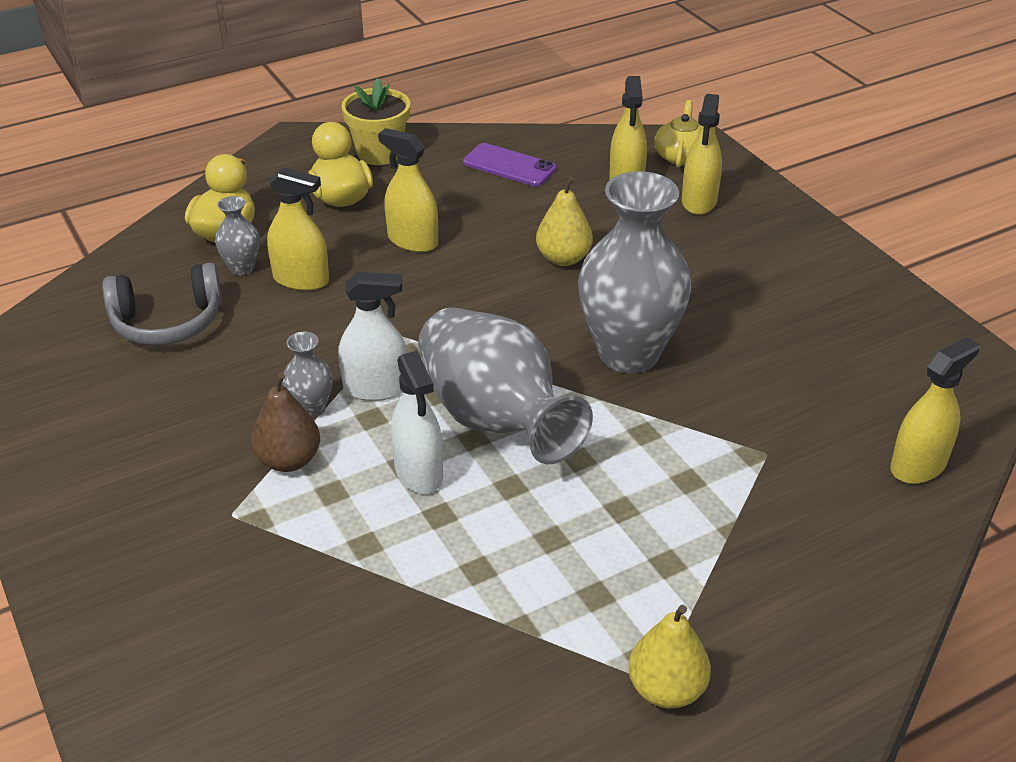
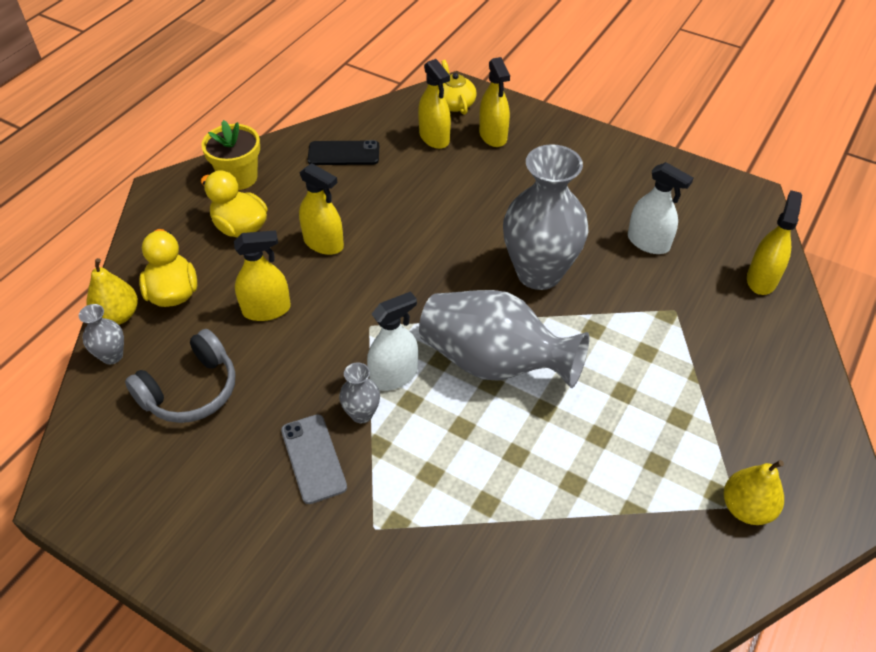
camera: 30 degrees left, 10 degrees up
(228, 427) = (313, 458): none -> grey phone
(242, 268) = (212, 318): grey vase -> grey vase (112, 356)
(289, 460) = (379, 463): brown pear -> none
(412, 241) = (323, 243): yellow spray bottle -> yellow spray bottle turned 150 degrees counterclockwise
(418, 472) = (476, 428): white spray bottle -> white spray bottle (648, 242)
(509, 166) = (343, 153): purple phone -> black phone
(563, 258) = (440, 216): yellow pear -> yellow pear (118, 315)

